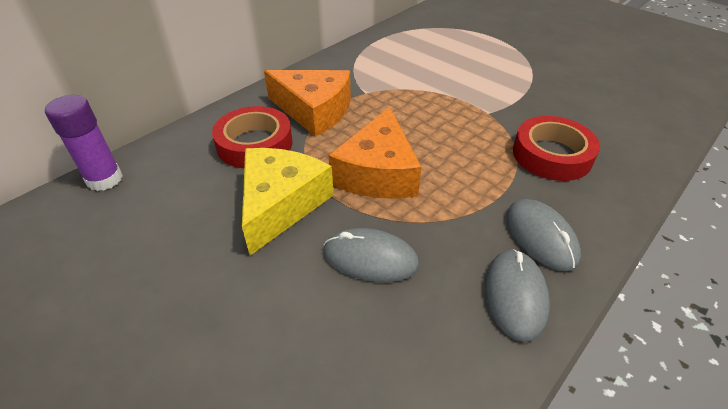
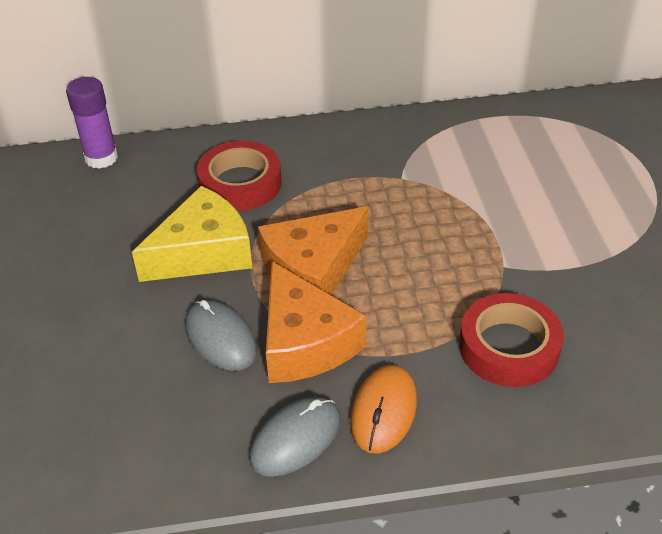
camera: 40 degrees right, 0 degrees up
(314, 111) = (328, 174): orange cheese -> orange cheese (305, 342)
(541, 237) = (384, 411): grey mouse -> orange mouse

